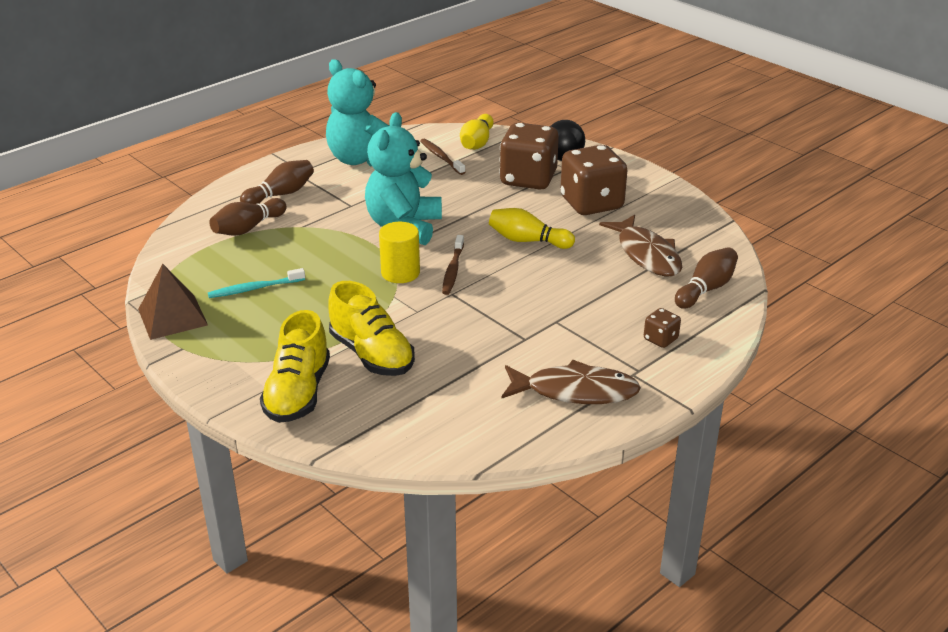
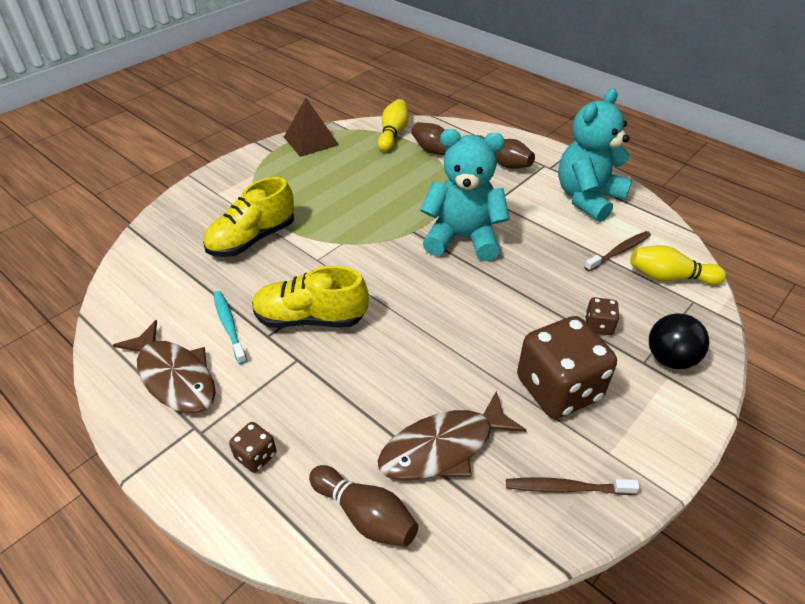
camera: 85 degrees right, 10 degrees up
(255, 288) = (349, 170): turquoise toothbrush -> turquoise toothbrush (229, 326)
(298, 393) = (208, 208): yellow shoe -> yellow shoe (310, 318)
(400, 273) = (379, 243): yellow cylinder -> none
(453, 270) = (388, 277): brown toothbrush -> brown toothbrush (567, 488)
(527, 241) = (455, 330): yellow bowling pin -> yellow bowling pin (393, 134)
(528, 179) = (598, 326): brown dice -> brown dice, size x0.44
(575, 391) = (174, 376): brown fish -> brown fish turned 45 degrees counterclockwise

